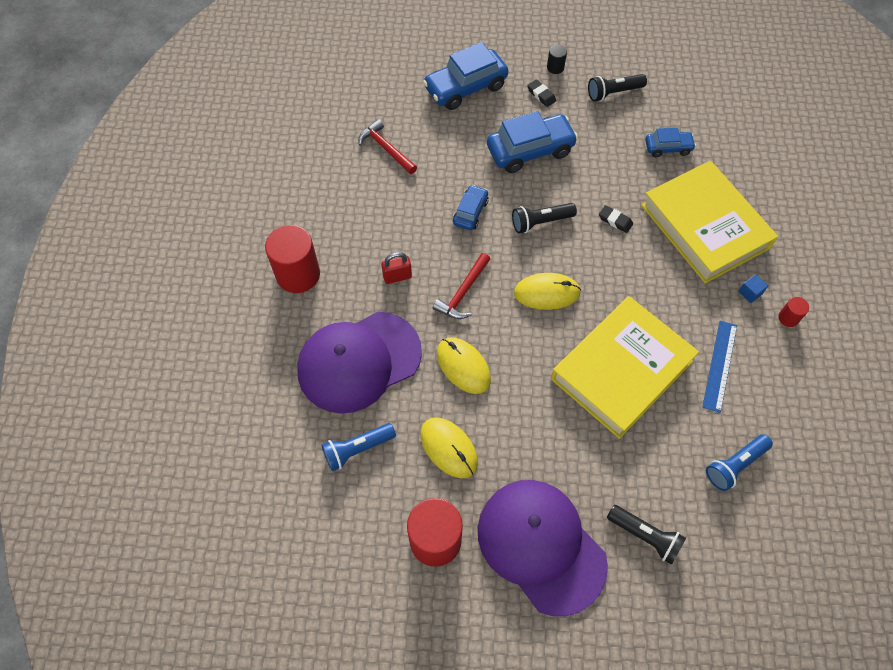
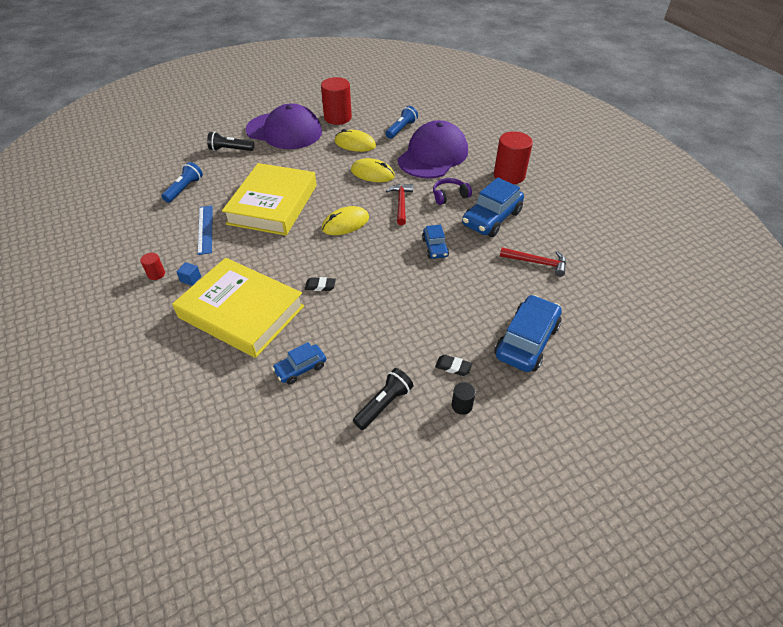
camera: 150 degrees right, 15 degrees down
(397, 277) = (449, 196): red padlock -> purple headphones
(530, 150) = (424, 310): blue car -> blue car (491, 218)
(540, 222) = (378, 262): black flashlight -> none

